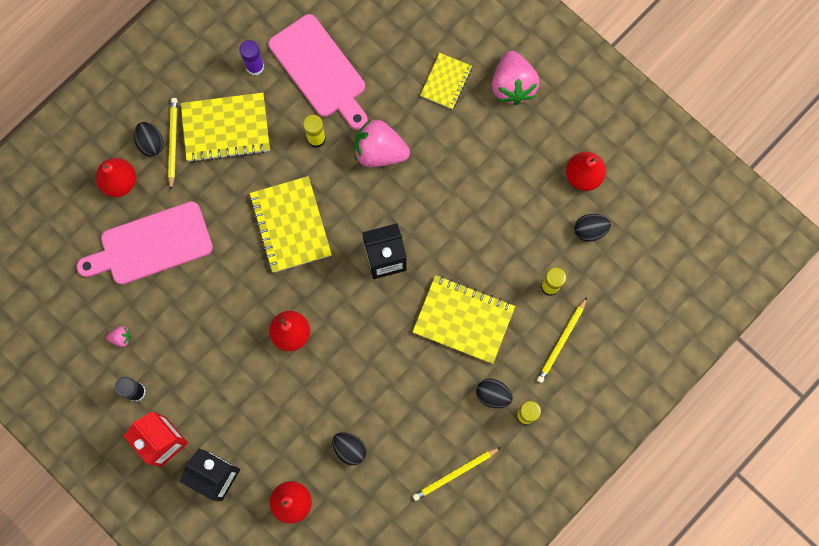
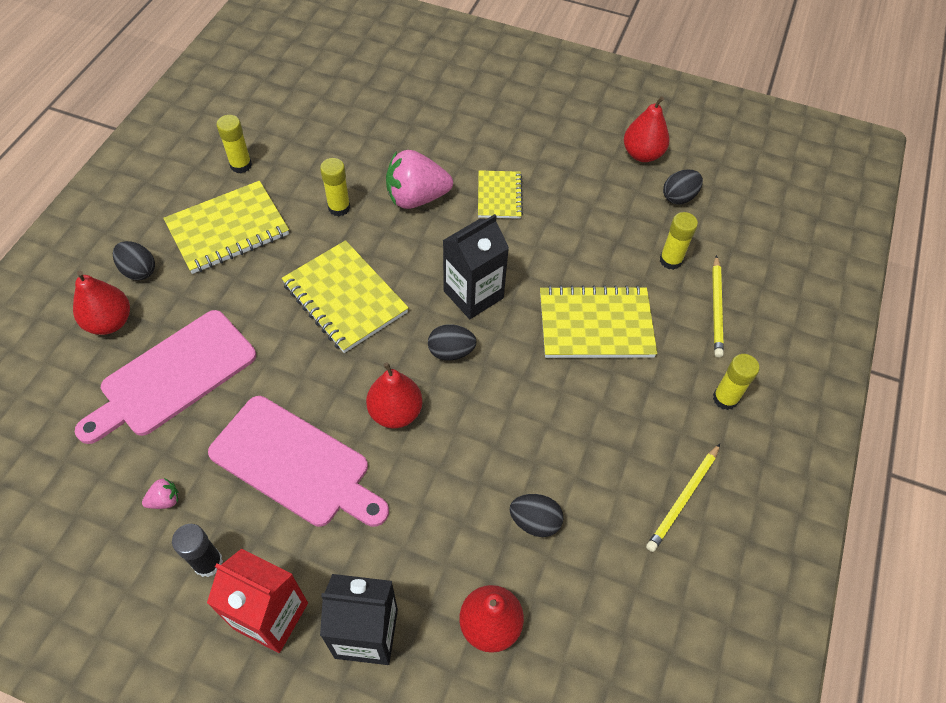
camera: 25 degrees left, 20 degrees down
(173, 142) = (166, 262): yellow pencil -> none
(255, 66) = (241, 165): purple glue stick -> yellow glue stick
(320, 70) = (316, 148): pink cutting board -> pink cutting board (295, 464)
(446, 82) = (457, 120): yellow notebook -> yellow notebook (499, 196)
(493, 395) = (675, 391): black egg -> black egg (451, 352)
(512, 85) = (526, 104): pink strawberry -> none

